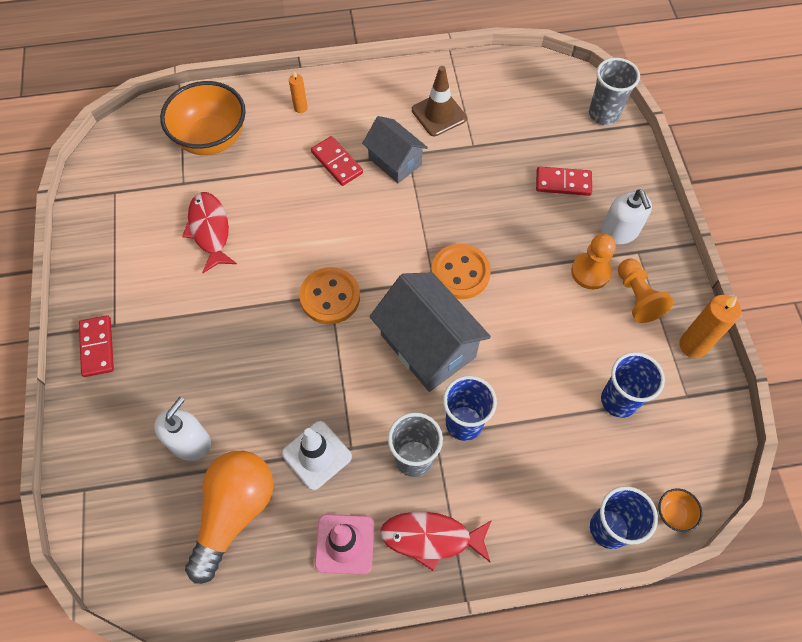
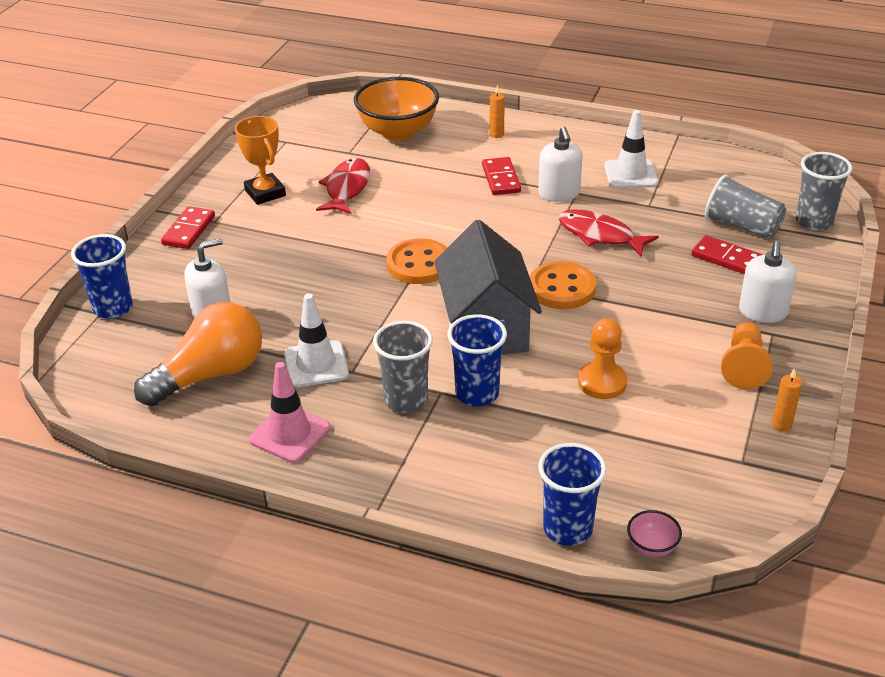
camera: 30 degrees right, 25 degrees down
(138, 268) = (265, 193): none -> orange trophy
(395, 161) = (559, 194): grey house -> white soap dispenser
(431, 538) = (375, 462): red fish -> red fish (600, 235)
(439, 114) = (630, 174): brown traffic cone -> white traffic cone
(555, 141) = (742, 226): none -> grey cup
(590, 272) = (704, 331): orange pawn -> orange pawn (602, 382)
(618, 400) = (658, 437): blue cup -> blue cup (113, 308)
(673, 514) = (652, 547): orange bowl -> pink bowl
(693, 345) = (781, 425): orange candle -> orange candle, size x0.56

